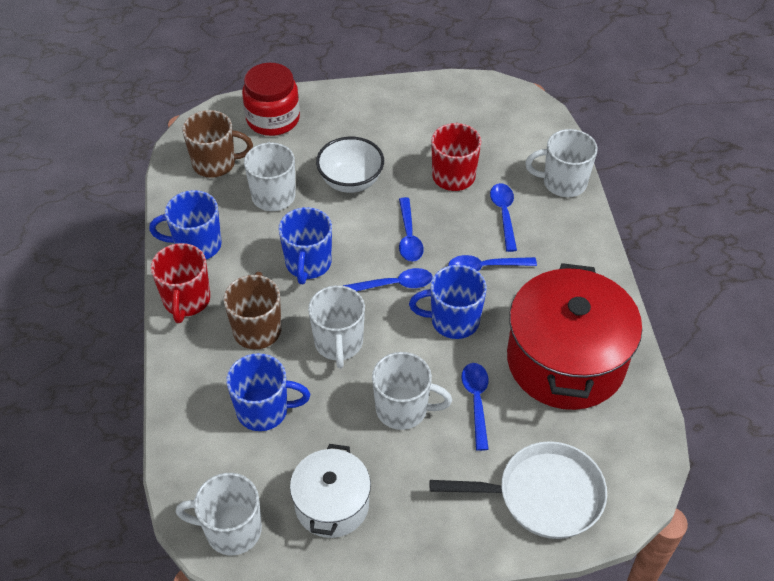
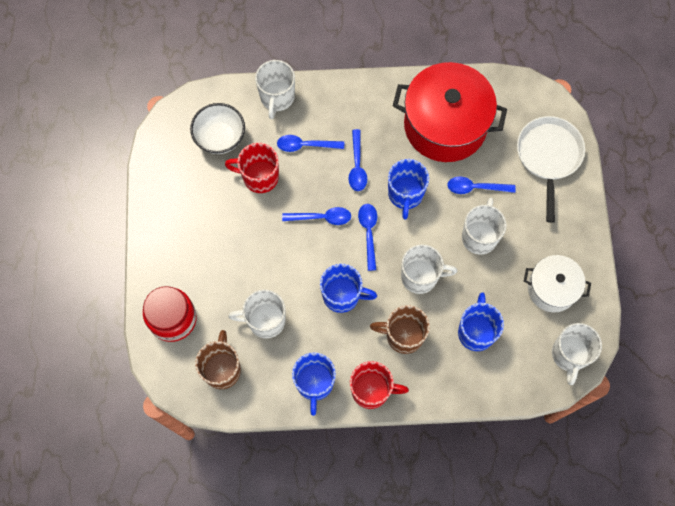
camera: 85 degrees left, 20 degrees up
(351, 181) = (257, 257): white bowl -> white bowl (220, 138)

